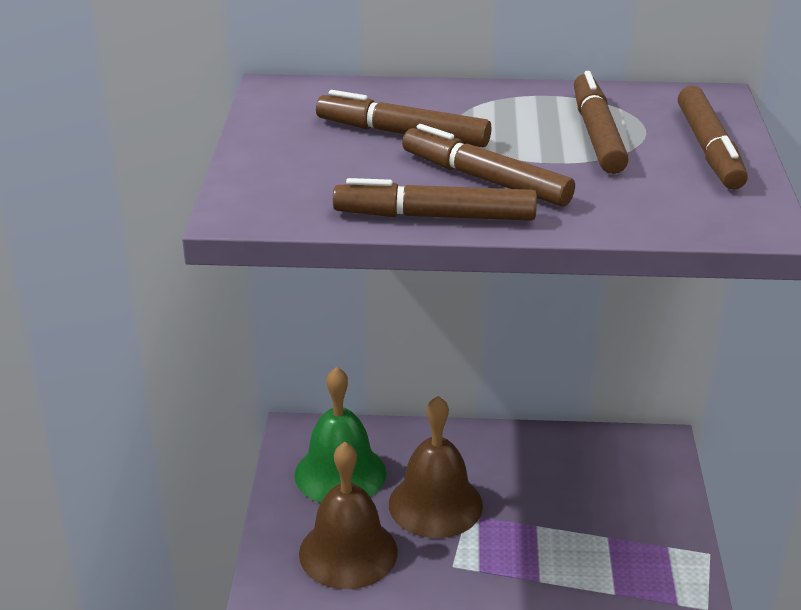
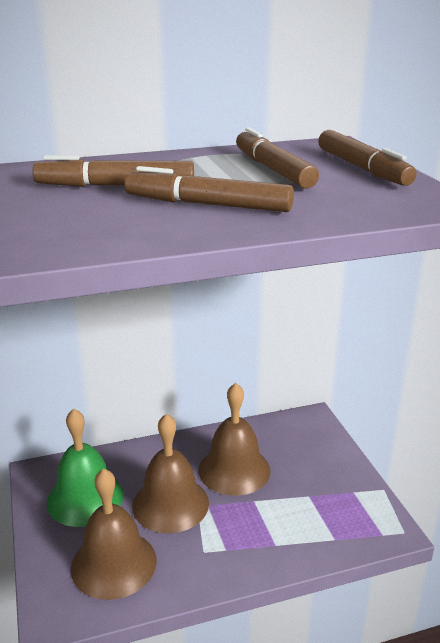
camera: 20 degrees left, 5 degrees down
(435, 216) = (182, 233): brown marker -> none
(528, 483) = (234, 469): none -> brown bell

